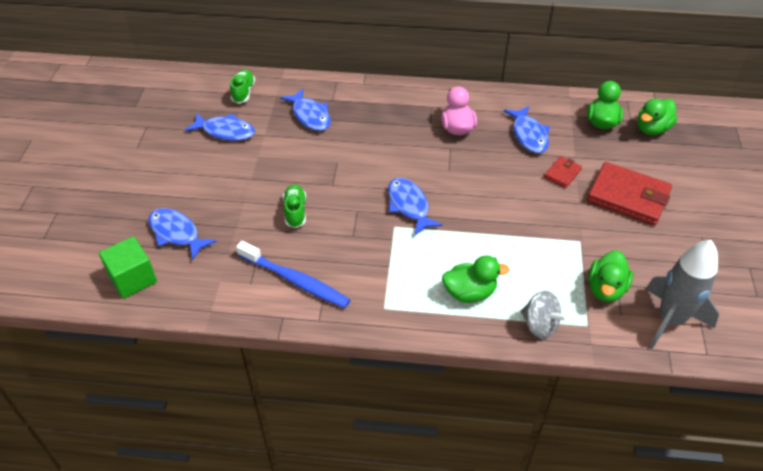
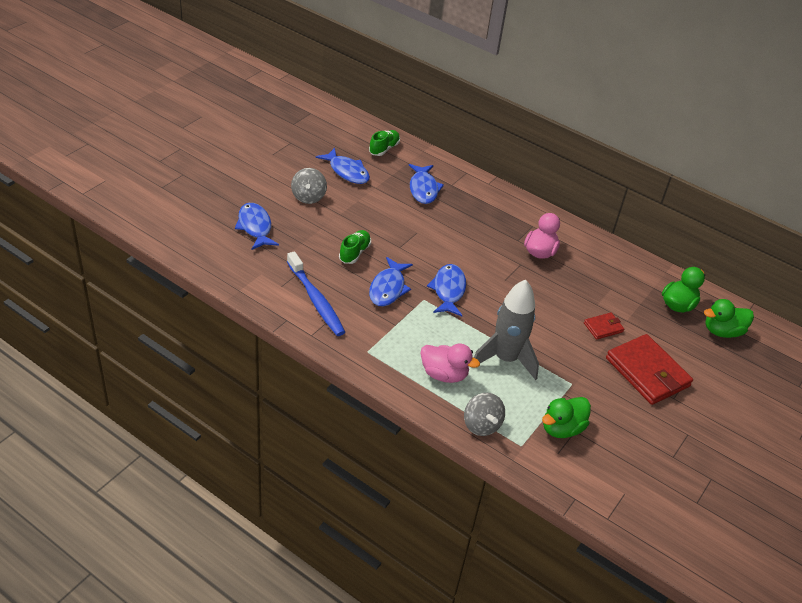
camera: 25 degrees right, 5 degrees down
(133, 279) = (201, 243): green cube -> none
(207, 175) = (308, 197): none -> grey spinning top
(469, 292) = (444, 374): green duck -> pink duck
(529, 135) = (599, 285): blue fish -> blue fish (388, 288)
(670, 320) = (598, 478): grey rocket -> grey rocket (505, 359)

